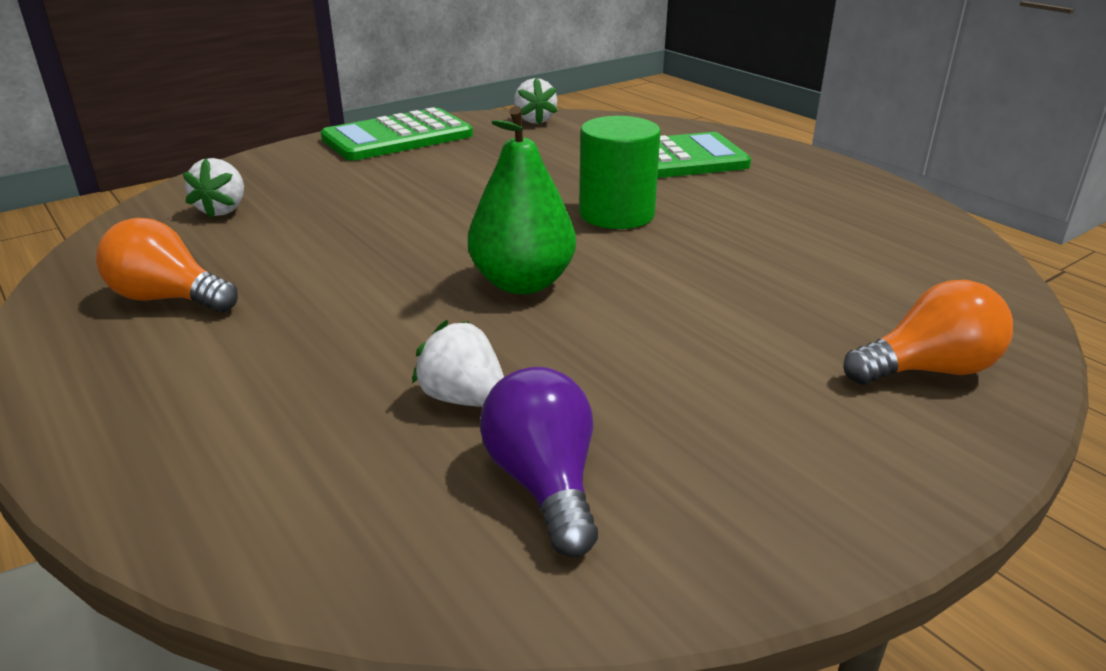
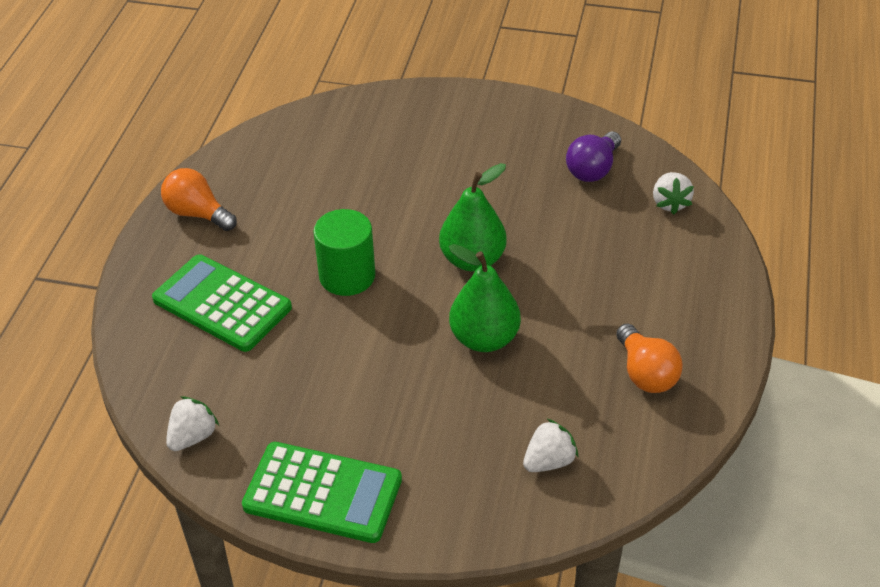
camera: 130 degrees left, 15 degrees up
(402, 241) = (484, 338): none -> green pear
(463, 399) = (578, 216): white strawberry -> white strawberry (670, 203)
(928, 370) = (407, 116): orange light bulb -> orange light bulb (197, 213)

